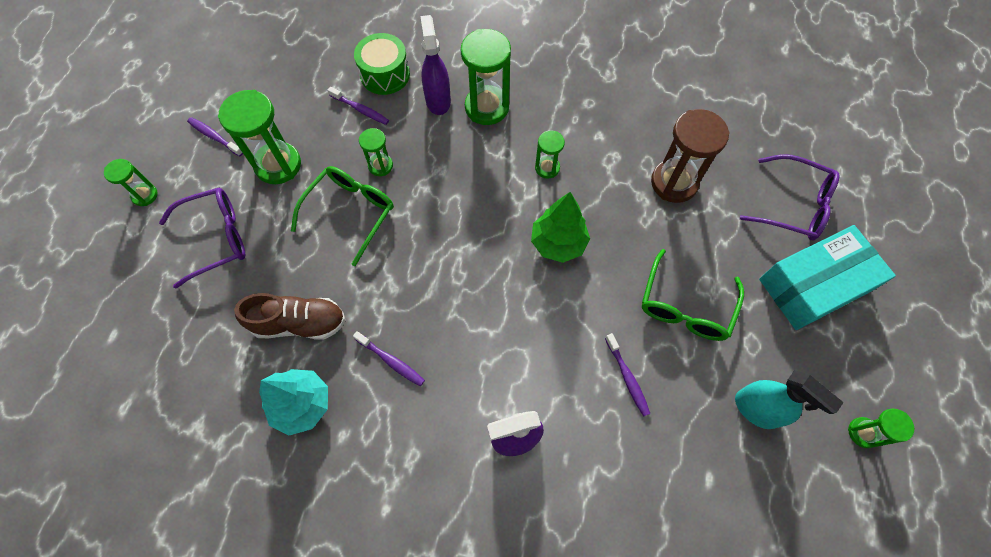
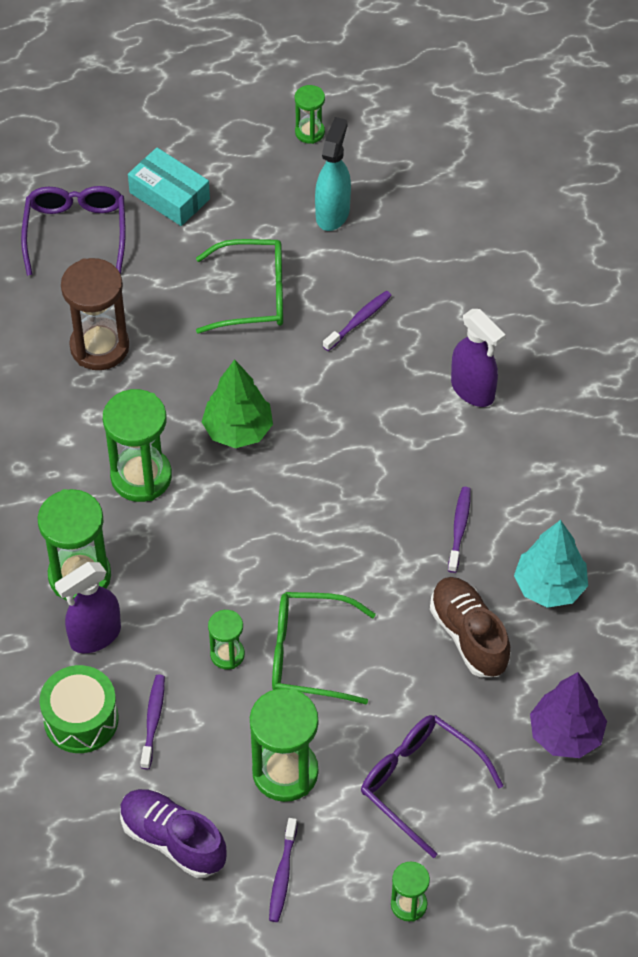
camera: 115 degrees left, 10 degrees down
(181, 351) = (566, 734): none -> purple tree
(277, 91) = (173, 840): none -> purple shoe
(547, 168) = (141, 476): green hourglass -> green hourglass, size x1.87
(814, 285) = (169, 196): turquoise box -> turquoise box, size x0.66

